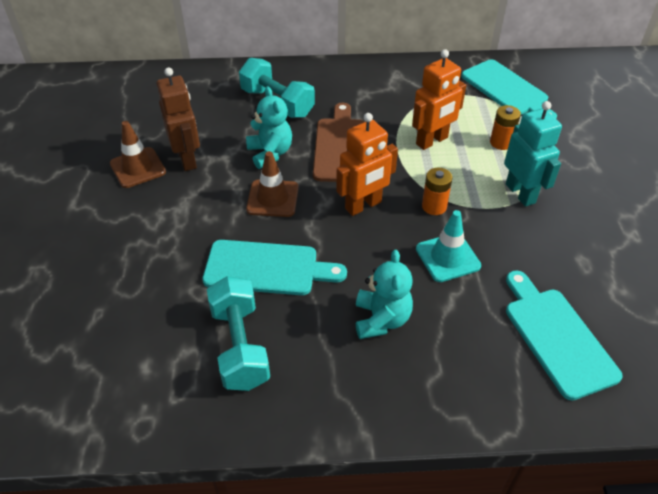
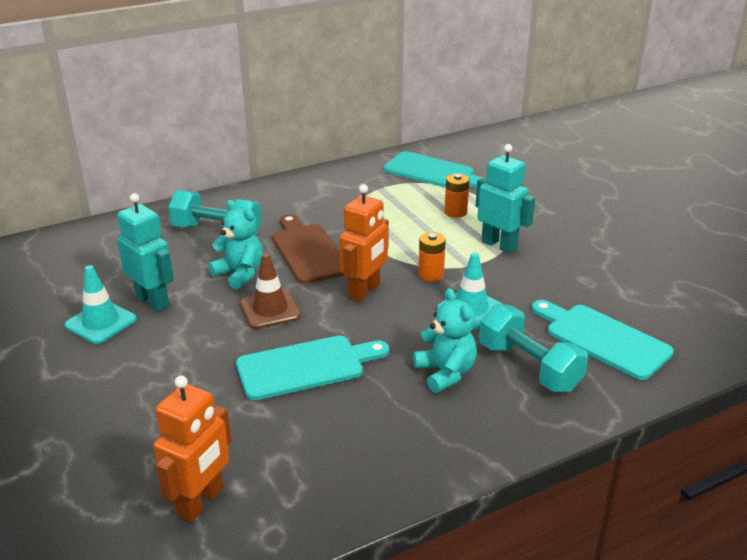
camera: 25 degrees left, 15 degrees down
(138, 168) = (101, 322): brown traffic cone -> turquoise traffic cone
(187, 159) = (153, 301): brown robot -> turquoise robot
(240, 346) = (325, 437): turquoise dumbbell -> turquoise dumbbell (529, 367)
(432, 141) = (393, 226): orange robot -> orange robot (201, 502)

